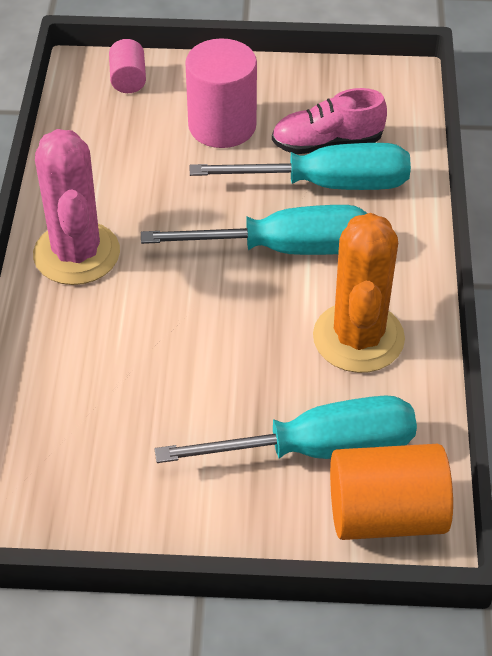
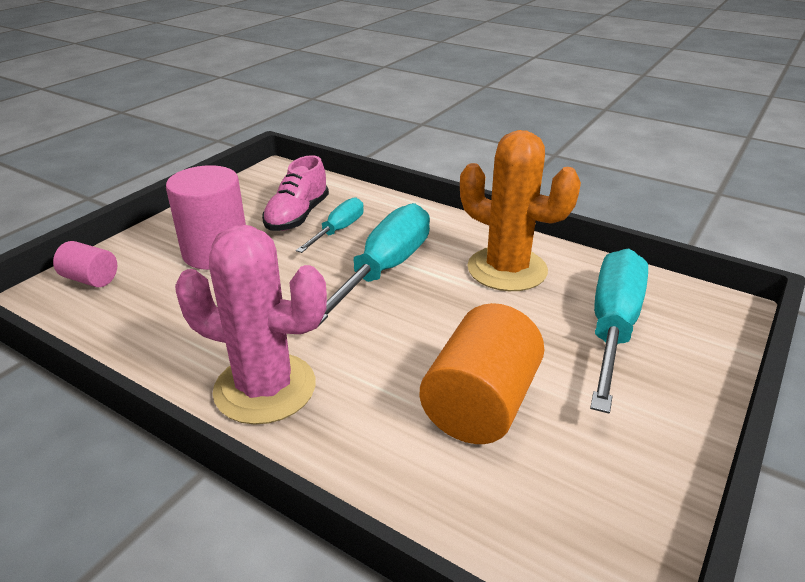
camera: 60 degrees left, 15 degrees down
(326, 184) = (338, 230): turquoise screwdriver -> turquoise screwdriver, size x0.55
(386, 515) = (696, 318): orange cylinder -> orange cylinder (480, 404)

